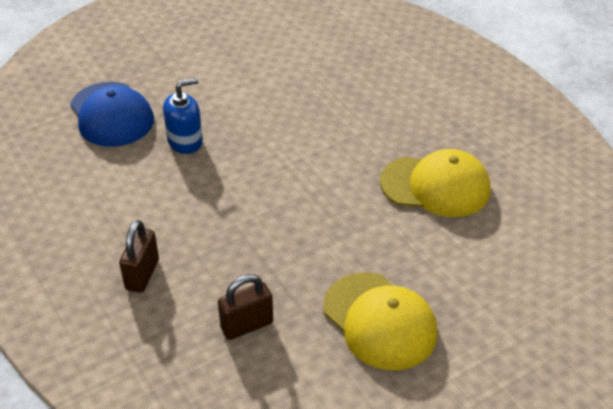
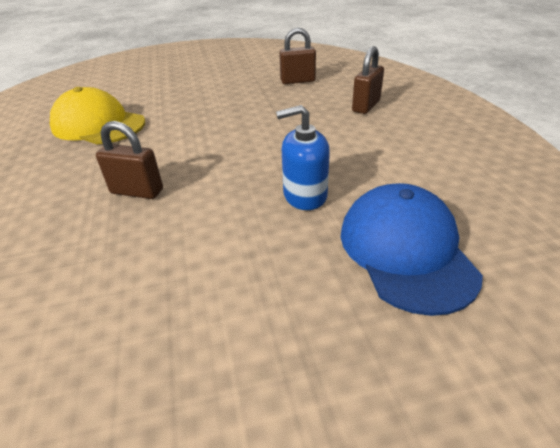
camera: 160 degrees left, 5 degrees down
(318, 122) = (137, 191): none -> brown padlock
(379, 321) = (216, 76): yellow cap -> none

